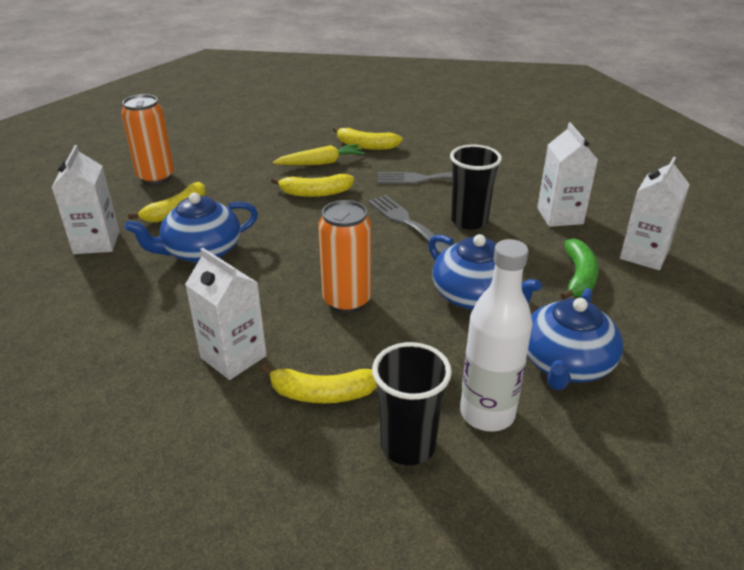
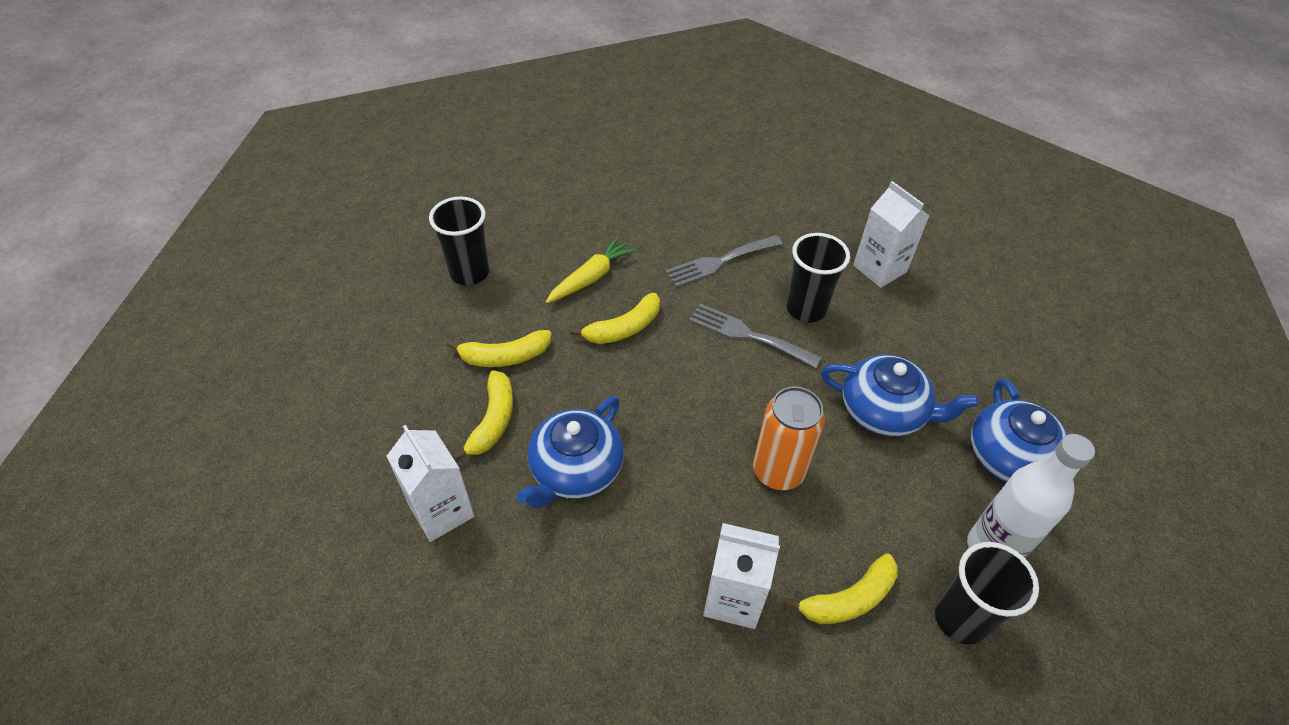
camera: 30 degrees left, 15 degrees up
(156, 177) = (416, 375): orange can -> none
(243, 141) = (469, 273): none -> black cup
(366, 146) = (618, 231): yellow banana -> yellow banana (505, 356)
(578, 277) = (949, 346): green banana -> none
(644, 255) = (980, 293): white carton -> none

